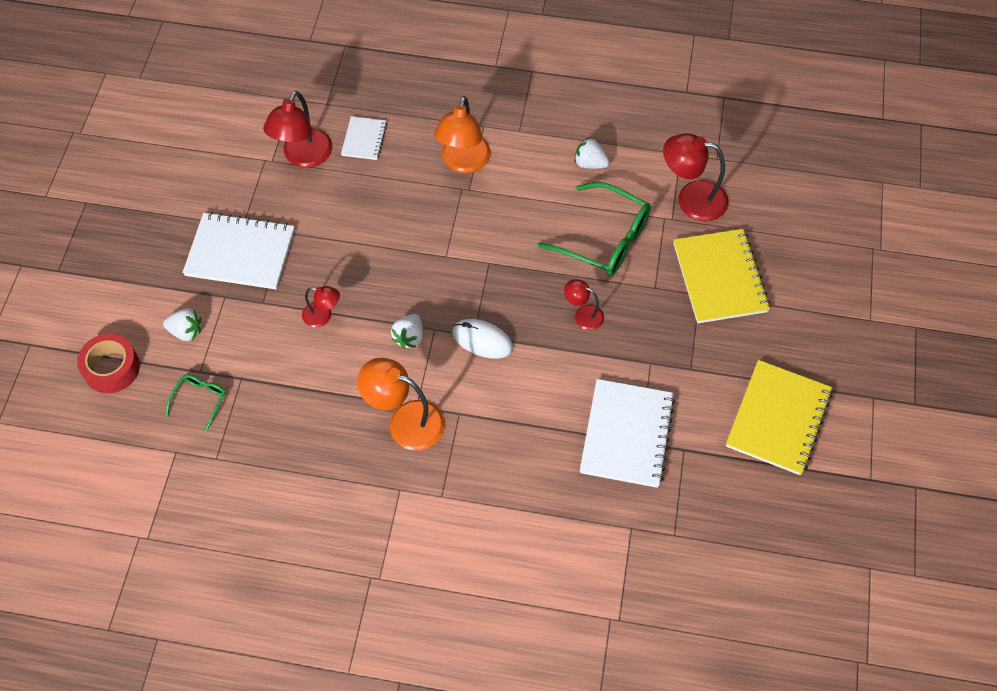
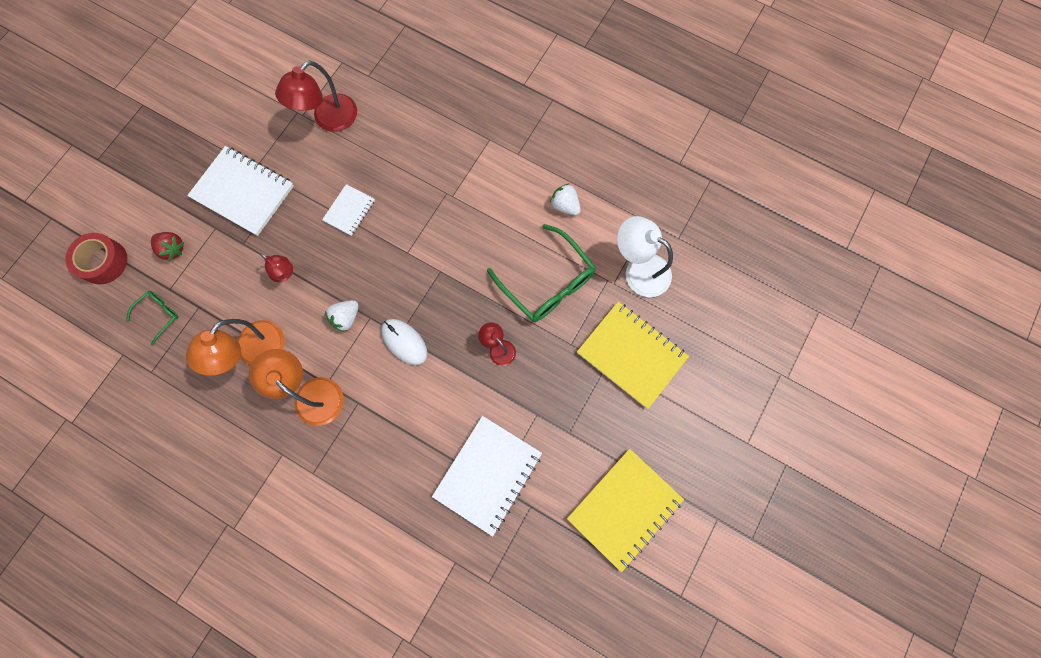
camera: 20 degrees right, 15 degrees up
(186, 331) = (173, 249): white strawberry -> red strawberry
(364, 139) = (385, 119): white notebook -> white notebook (349, 211)
(463, 162) = (458, 169): orange lamp -> orange lamp (254, 352)
(691, 199) = (639, 269): red lamp -> white lamp
(720, 278) = (631, 355): yellow notebook -> yellow notebook turned 60 degrees counterclockwise

